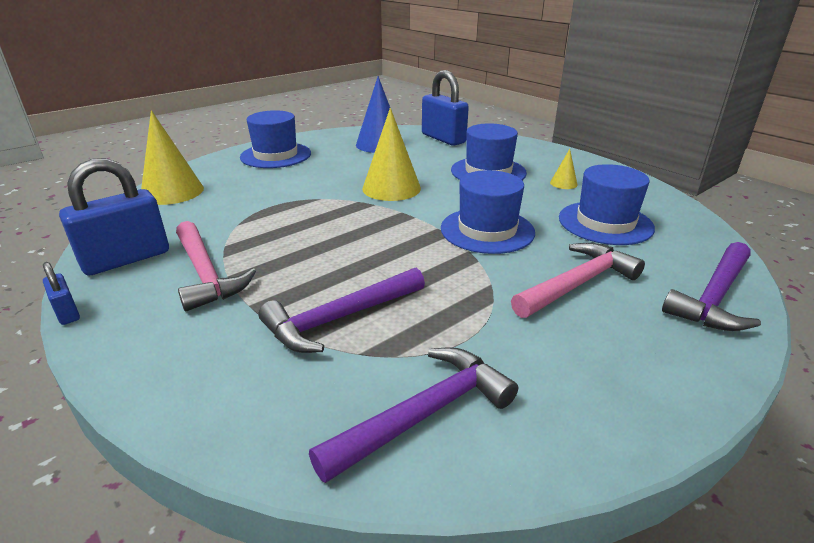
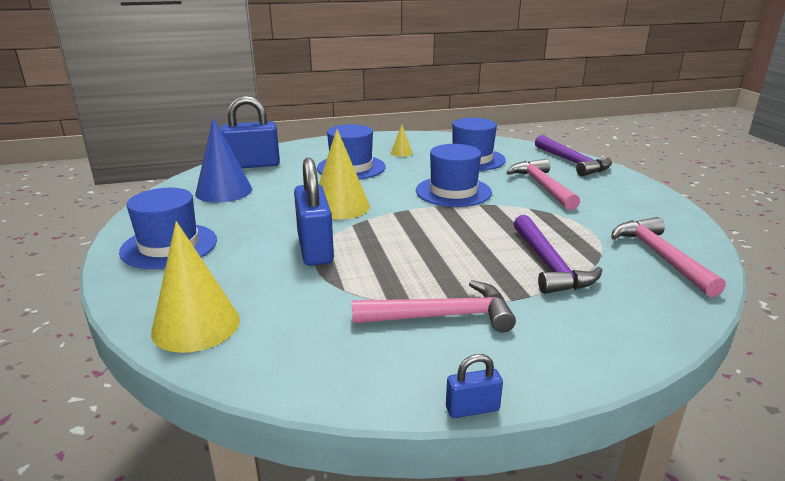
camera: 65 degrees left, 5 degrees down
(126, 259) = (370, 366): blue padlock -> blue padlock (315, 249)
(423, 414) = (660, 257): purple hammer -> pink hammer

